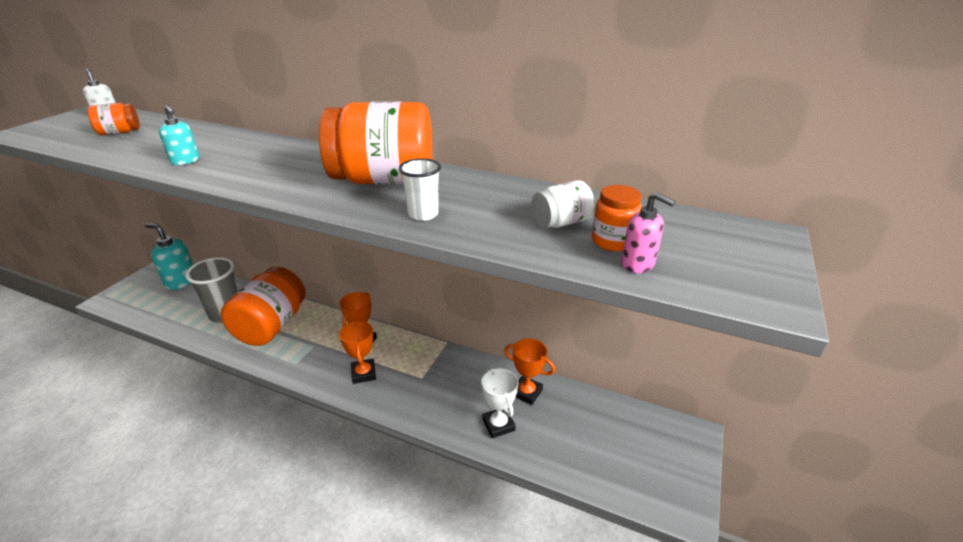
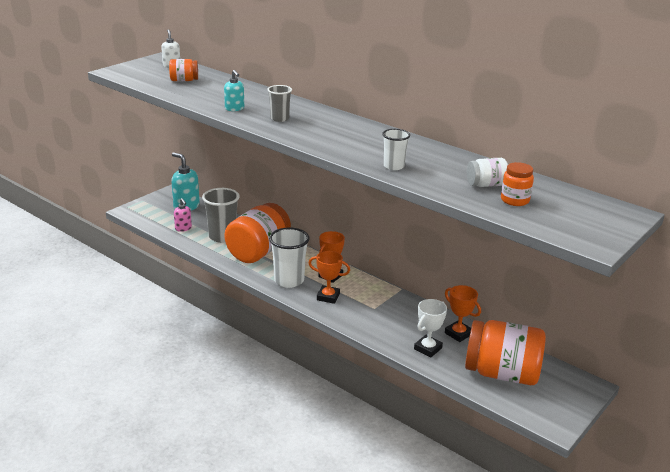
camera: 15 degrees right, 5 degrees down
(250, 166) = (279, 118): none -> grey cup
(313, 360) = (289, 280): none -> white cup
(363, 373) = (328, 297): orange trophy -> orange trophy turned 75 degrees counterclockwise
(384, 180) = (372, 141): orange jar -> orange jar (501, 373)
(498, 425) = (428, 348): white trophy -> white trophy turned 45 degrees clockwise
(638, 264) = (523, 214): pink soap dispenser -> pink soap dispenser (183, 228)

